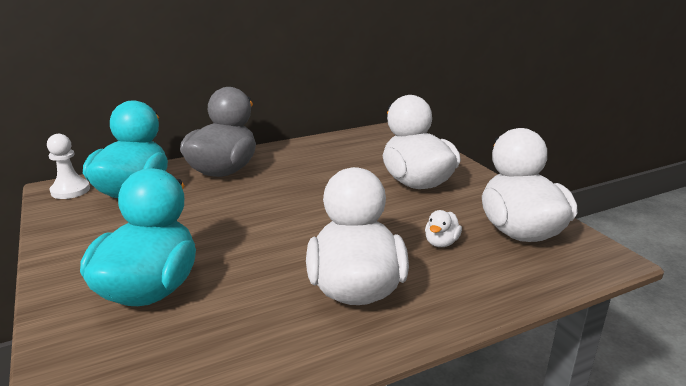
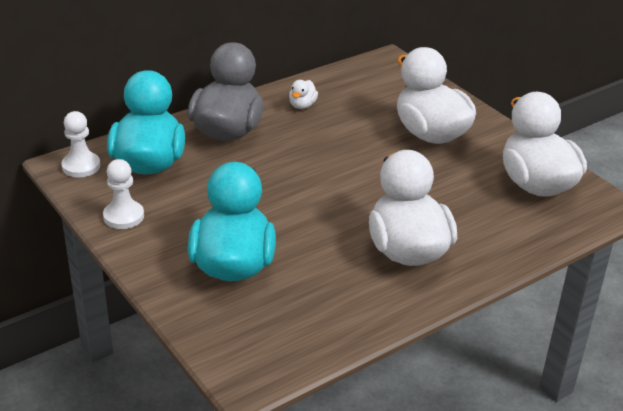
camera: 10 degrees left, 10 degrees up
(73, 234) = (123, 216): none -> white pawn
(441, 243) = (469, 201): white duck -> white duck (302, 105)

